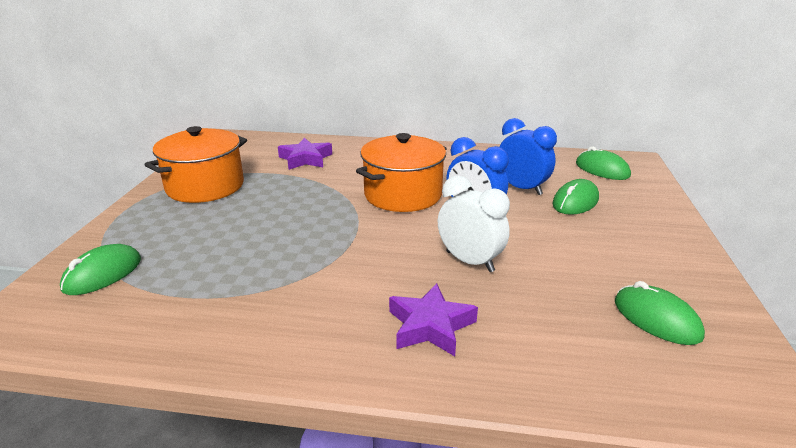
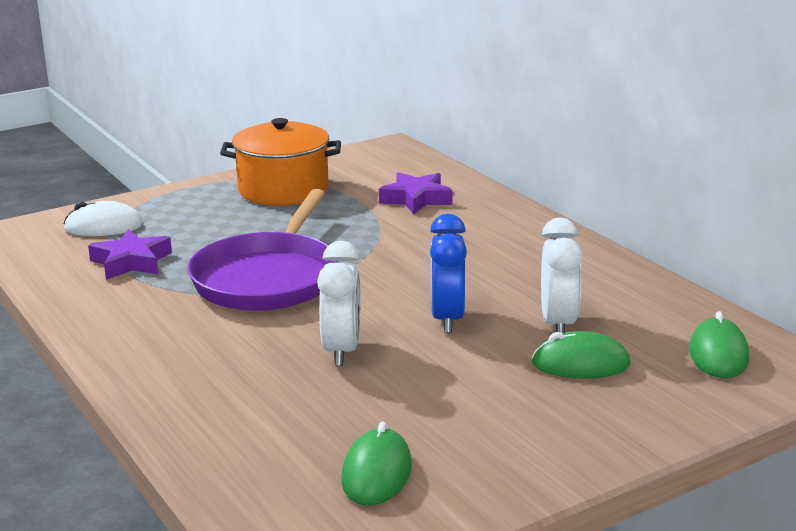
camera: 50 degrees right, 5 degrees down
(103, 274) = (103, 227): green mouse -> white mouse
(324, 244) = (268, 278): none -> purple pan
(403, 194) = (424, 272): orange pot -> none
(430, 326) = (210, 370): purple star -> purple star (131, 262)
(521, 188) = (558, 324): blue clock -> white clock

